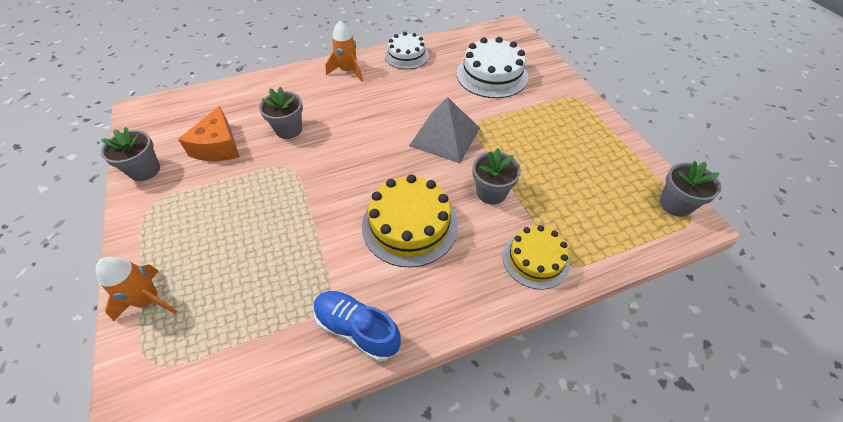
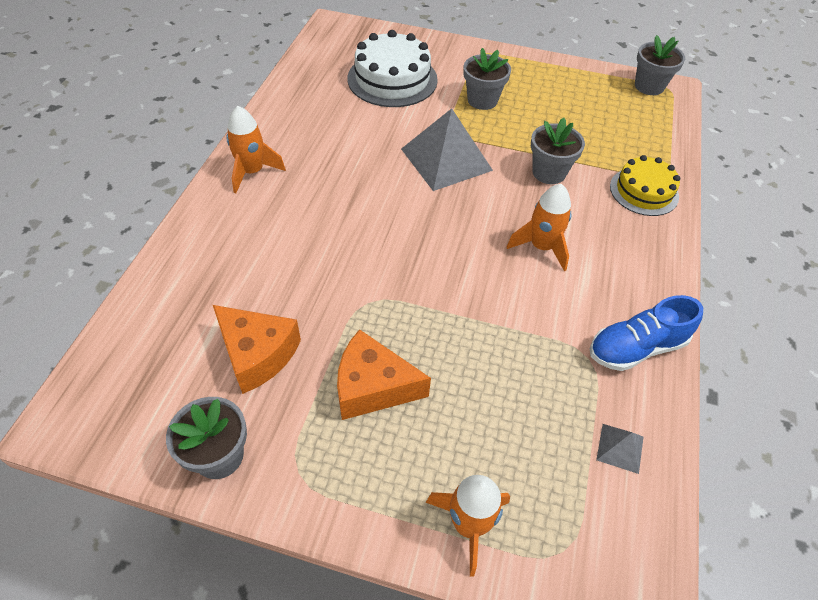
camera: 55 degrees left, 0 degrees up
(226, 203) = (373, 387): none -> orange cheese
(254, 360) = (620, 448): none -> grey pyramid
(289, 129) = (301, 272): grey flower pot -> grey flower pot (482, 100)
(406, 56) = (285, 115): white cake -> none
(410, 225) = (541, 247): yellow cake -> orange rocket

